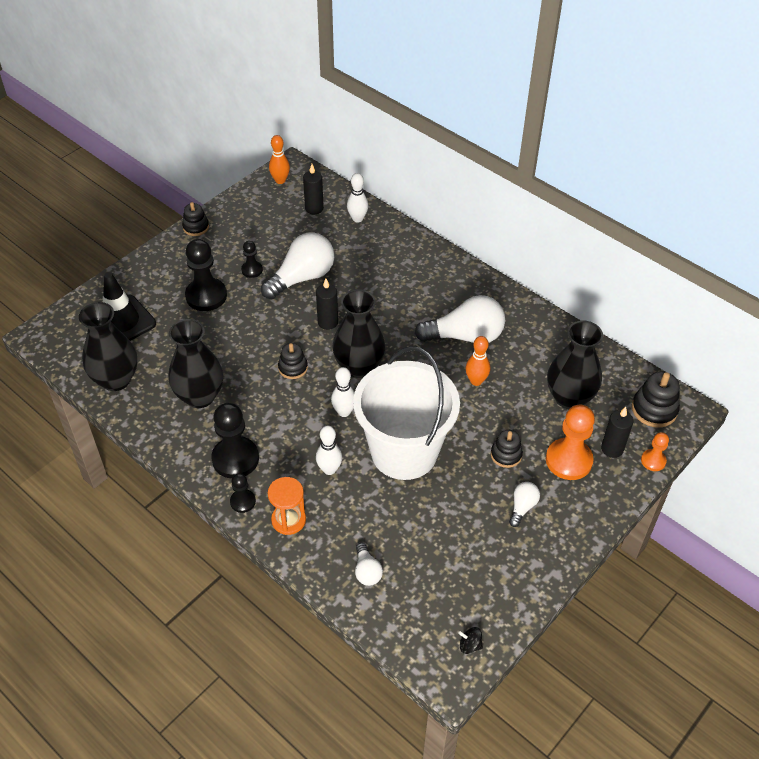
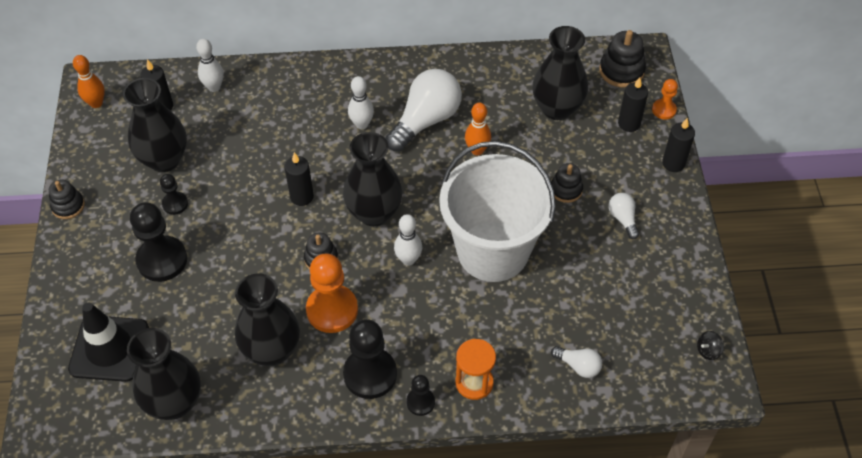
camera: 45 degrees left, 5 degrees up
(277, 240) = (164, 159): none -> black vase
(302, 278) = (230, 176): white light bulb -> none
(329, 469) = (455, 315): white bowling pin -> white bowling pin (362, 124)
(568, 460) = (611, 157): orange pawn -> orange pawn (332, 310)
(611, 502) = (673, 163): none -> black candle

